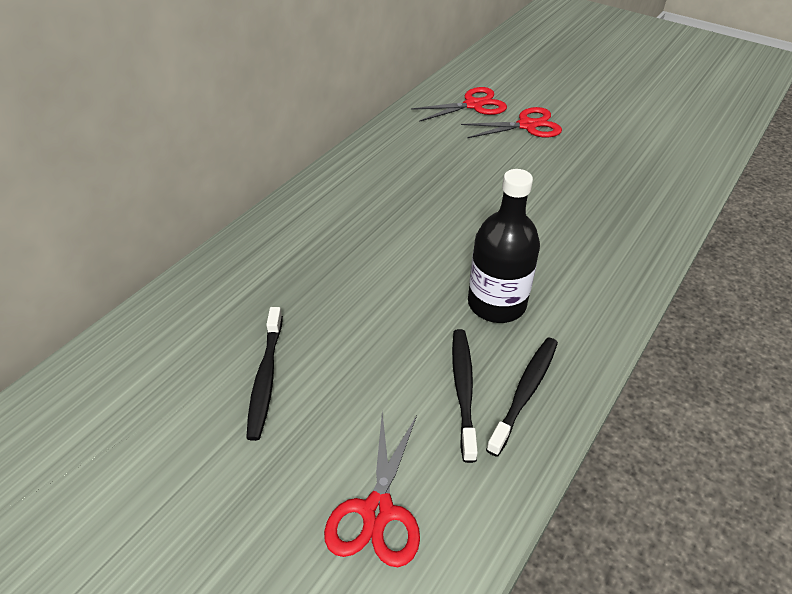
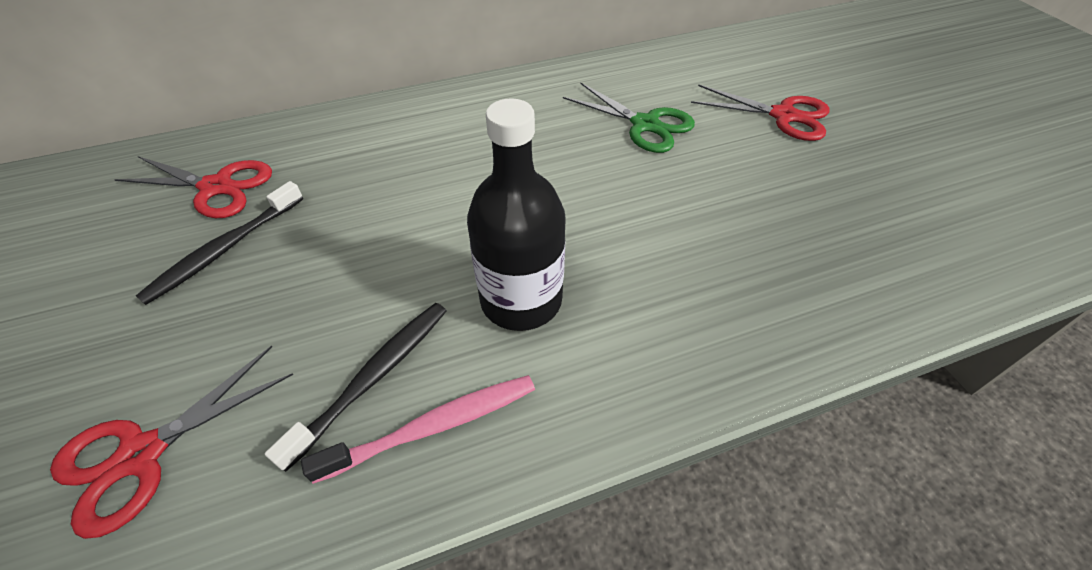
camera: 35 degrees right, 5 degrees up
(454, 164) = (645, 124): none -> green scissors
(473, 105) = (738, 71): red scissors -> red scissors (216, 187)
(525, 392) = (434, 426): black toothbrush -> pink toothbrush

